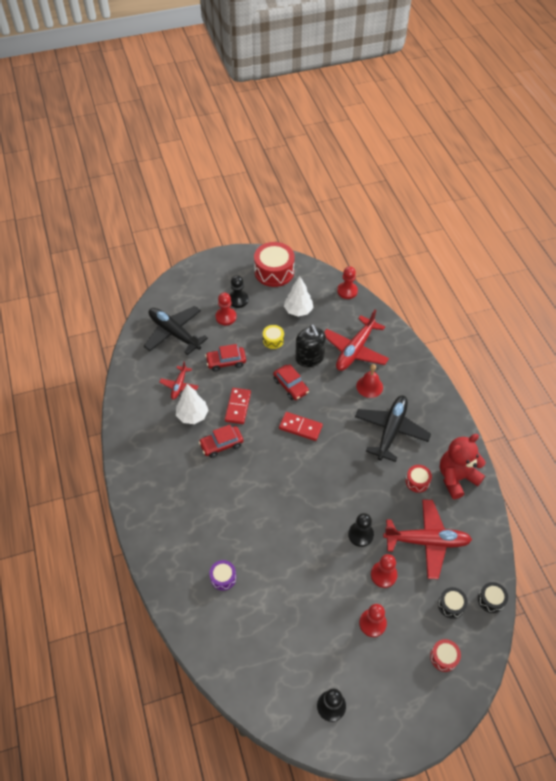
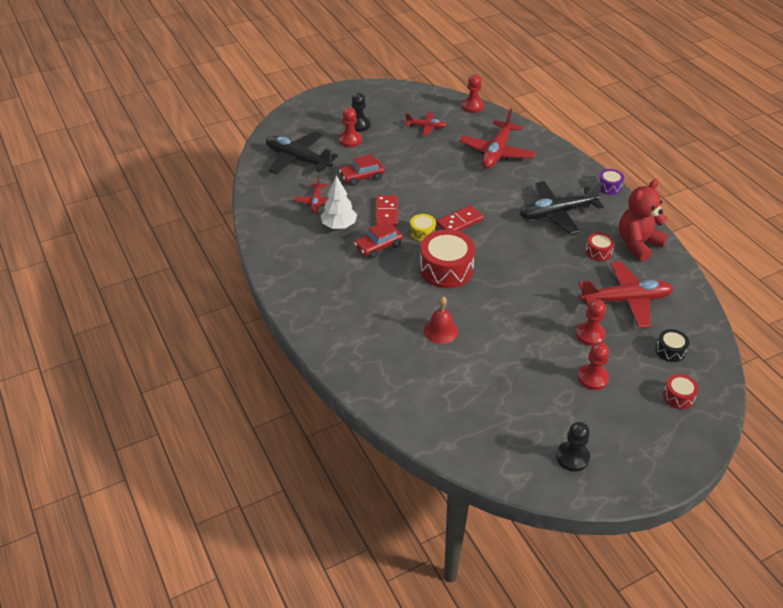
camera: 10 degrees left, 10 degrees down
(223, 577) = (416, 360): purple drum -> purple drum (609, 187)
(273, 340) = (407, 154): yellow drum -> yellow drum (422, 233)
(274, 272) = (390, 98): red drum -> red drum (446, 269)
(291, 386) = (438, 189): red car -> none
(298, 311) = (426, 127): white tree -> red plane
(300, 427) = (460, 222): red domino -> red domino turned 45 degrees counterclockwise
(309, 358) = (451, 164): black soap dispenser -> none
(360, 534) = (554, 304): black pawn -> none
(369, 386) = (521, 180): red bell -> red bell (441, 330)
(391, 430) = (556, 213): black plane -> black plane turned 120 degrees counterclockwise
(491, 600) = (710, 340): black drum -> none

